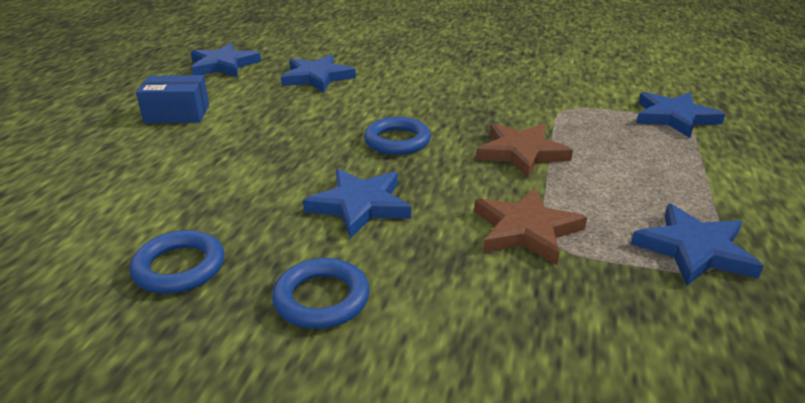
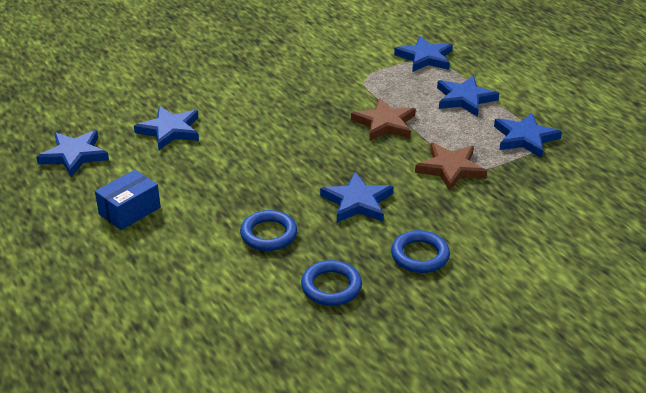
camera: 45 degrees left, 5 degrees up
(397, 141) = (309, 152): blue ring -> blue ring (268, 234)
(666, 172) = (464, 99): none -> blue star

